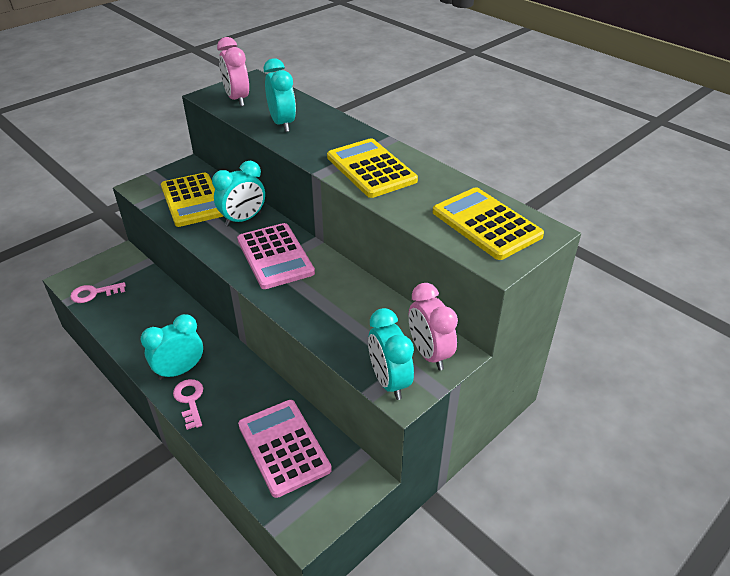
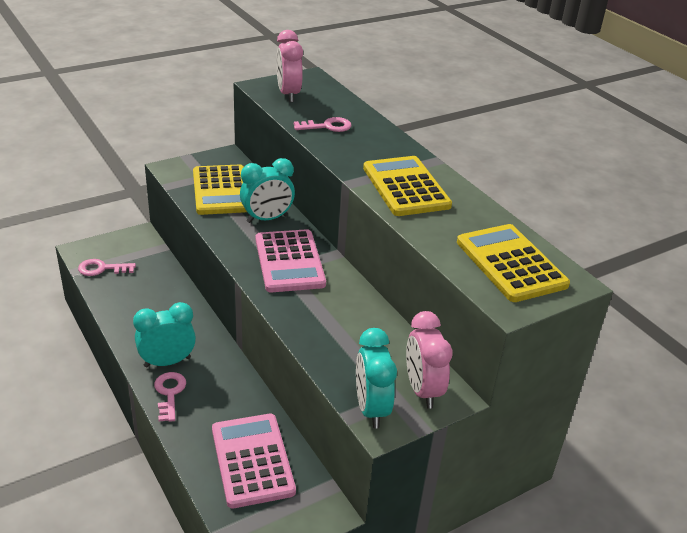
camera: 10 degrees right, 5 degrees down
(282, 124) = (327, 126): turquoise clock -> pink key

